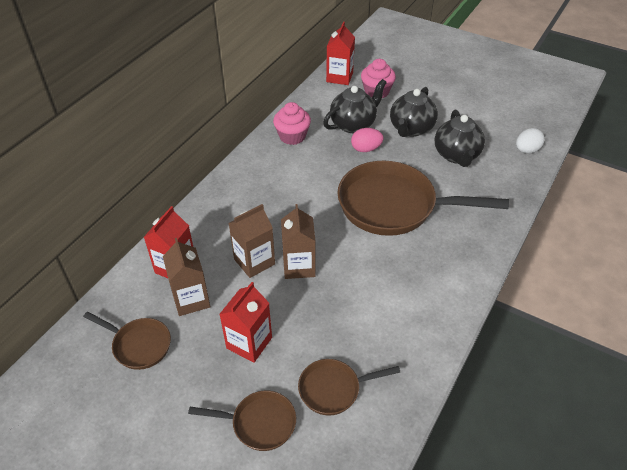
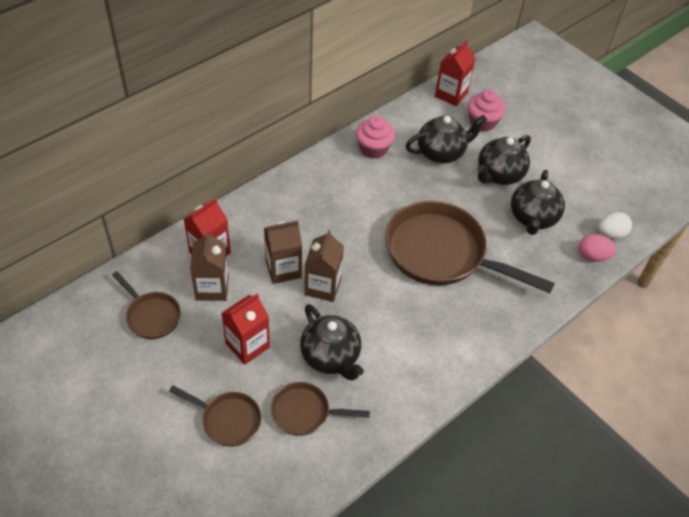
camera: 15 degrees right, 5 degrees up
(335, 328) = (331, 357): none -> black teapot
(366, 149) = (442, 184): pink egg -> pink egg (592, 256)

